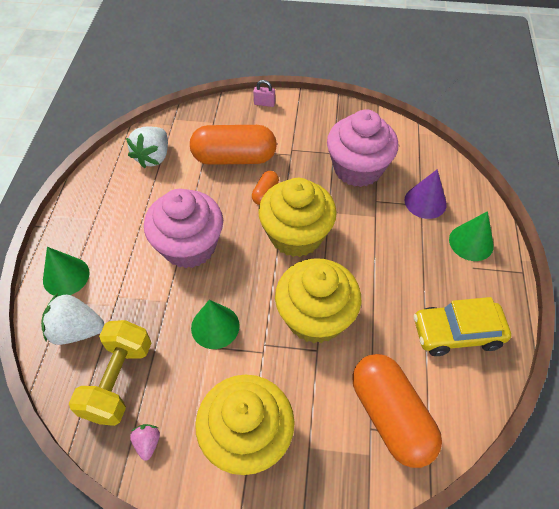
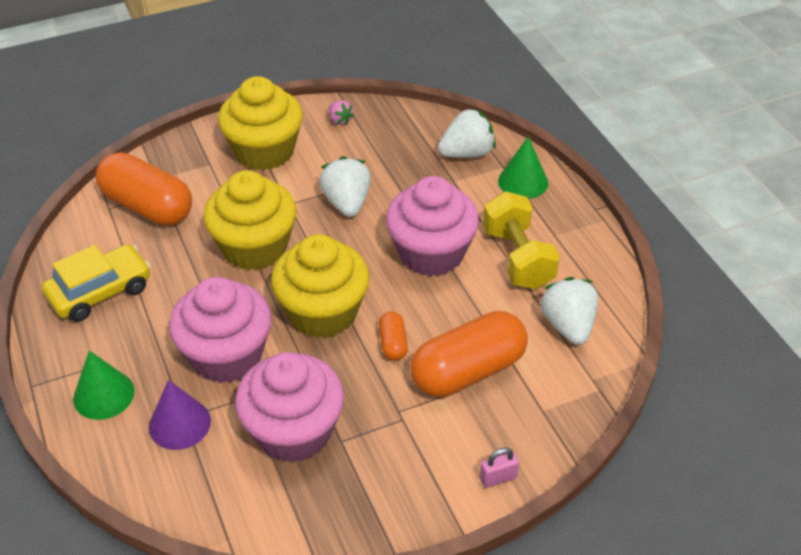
camera: 150 degrees right, 10 degrees down
(119, 380) = (397, 140): yellow dumbbell -> yellow dumbbell (517, 258)
(215, 326) = (347, 203): green cone -> white strawberry
(377, 233) = (226, 355): none -> pink cupcake

